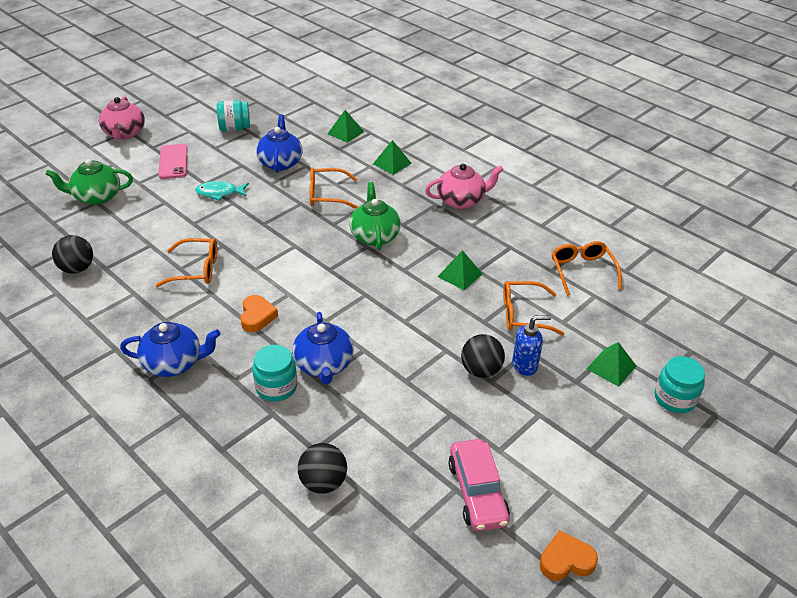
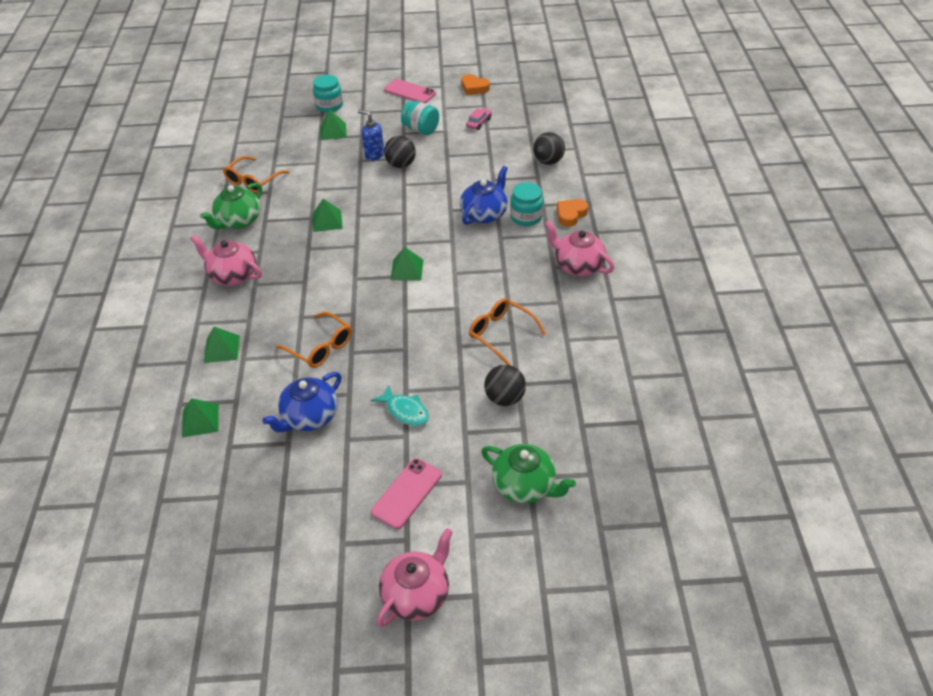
camera: 135 degrees left, 5 degrees up
(77, 269) = (598, 394): black ball -> black ball (505, 398)
(174, 363) = (578, 266): blue teapot -> pink teapot
(235, 128) = (291, 510): turquoise jar -> turquoise jar (421, 129)
(257, 316) = (493, 268): orange heart -> orange heart (570, 215)
(333, 274) = (407, 269): none -> green pyramid
(374, 236) = (338, 283): green teapot -> green teapot (238, 221)
(477, 492) = (479, 123): pink car -> pink car, size x0.54
(523, 314) = (331, 178): orange glasses -> none
(630, 488) = (410, 92): none -> pink phone

